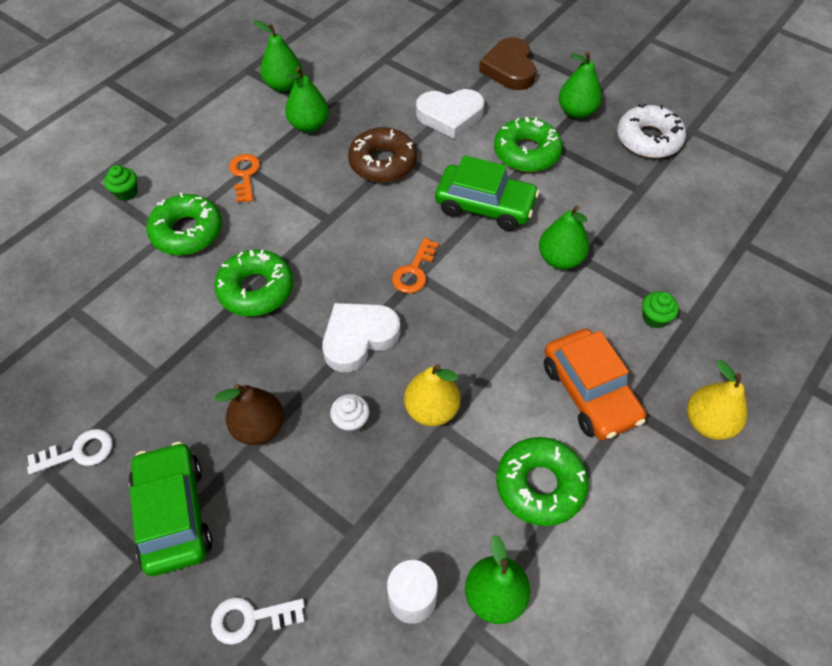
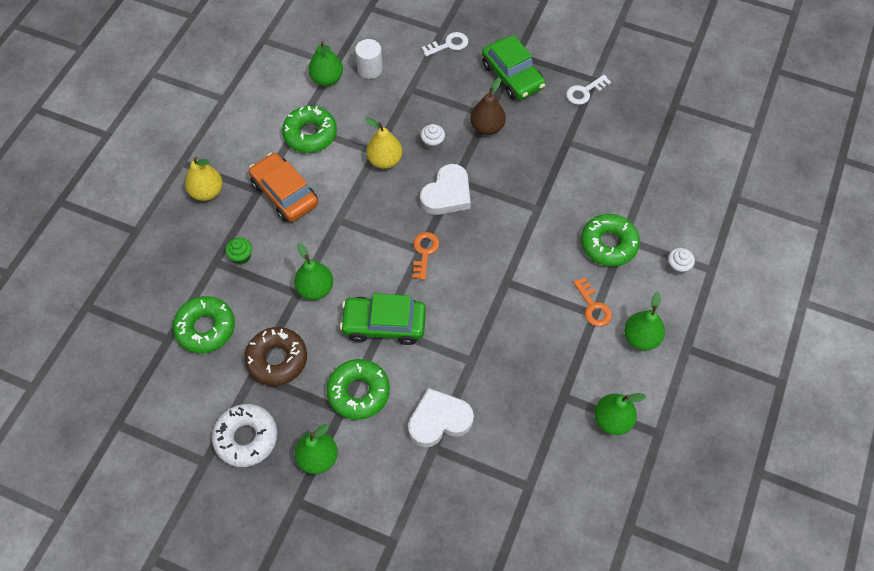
camera: 165 degrees right, 5 degrees up
(126, 192) = (677, 266): green cupcake -> white cupcake
(256, 289) = (533, 211): green donut -> green donut (205, 328)
(309, 125) = (565, 375): green pear -> green pear (641, 338)
(383, 162) = (483, 349): brown donut -> brown donut (277, 359)
(509, 69) = (395, 505): brown heart -> none

